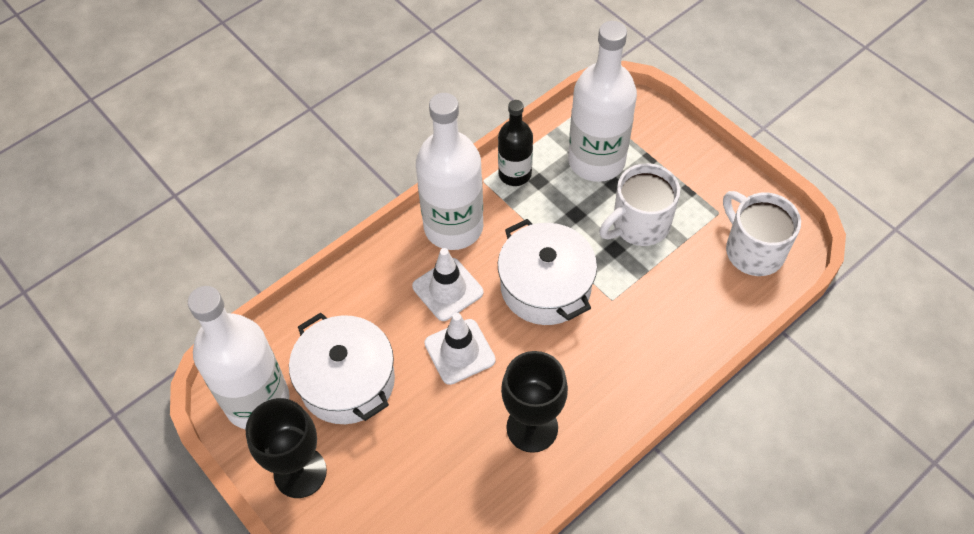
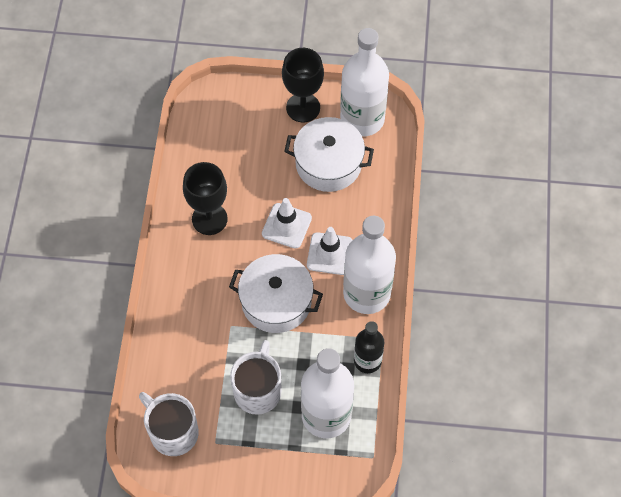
camera: 135 degrees right, 5 degrees up
(753, 250) = (172, 432): white mug -> white mug turned 150 degrees counterclockwise

